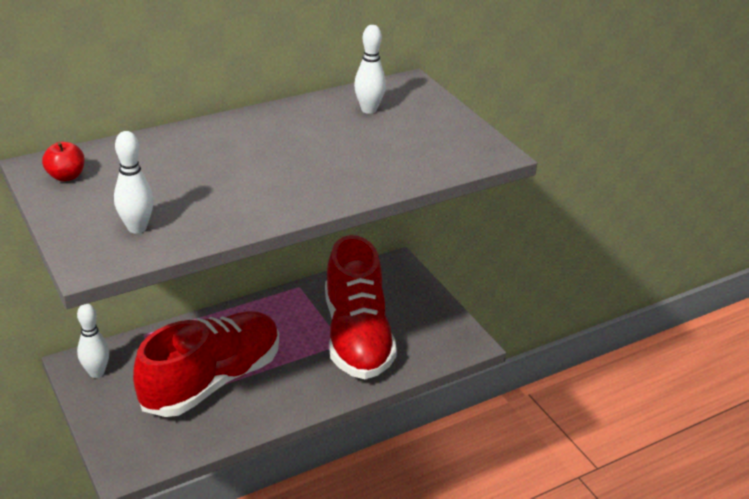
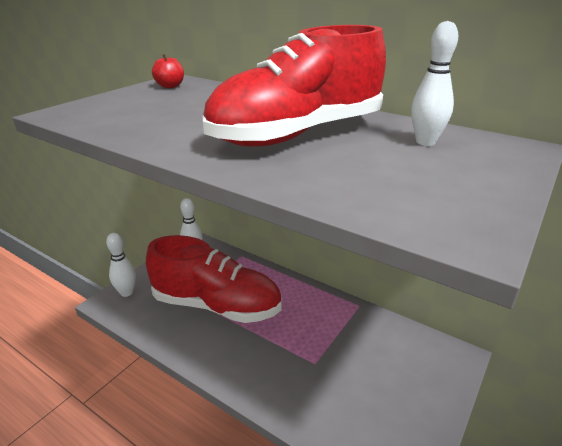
camera: 65 degrees right, 5 degrees down
(137, 228) = (114, 114): white bowling pin -> white bowling pin (126, 292)
(357, 336) = (332, 369): red shoe -> red shoe (297, 135)

